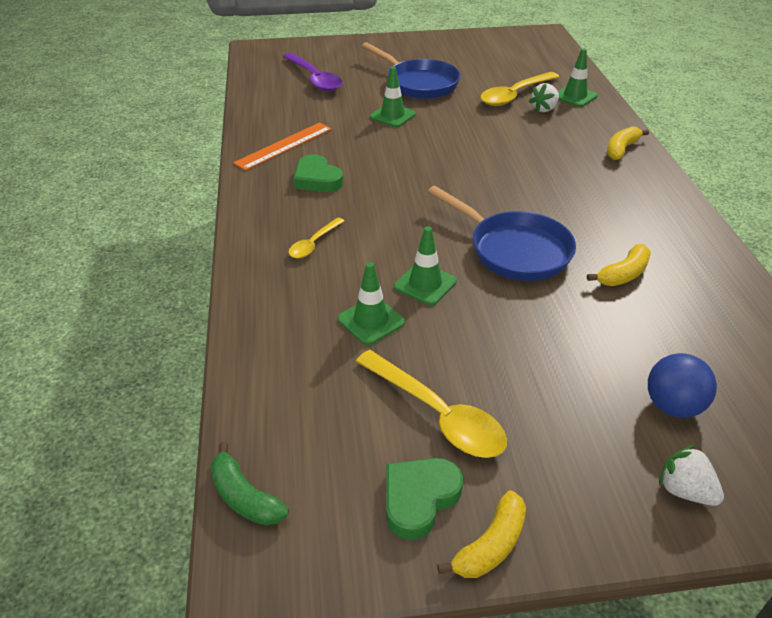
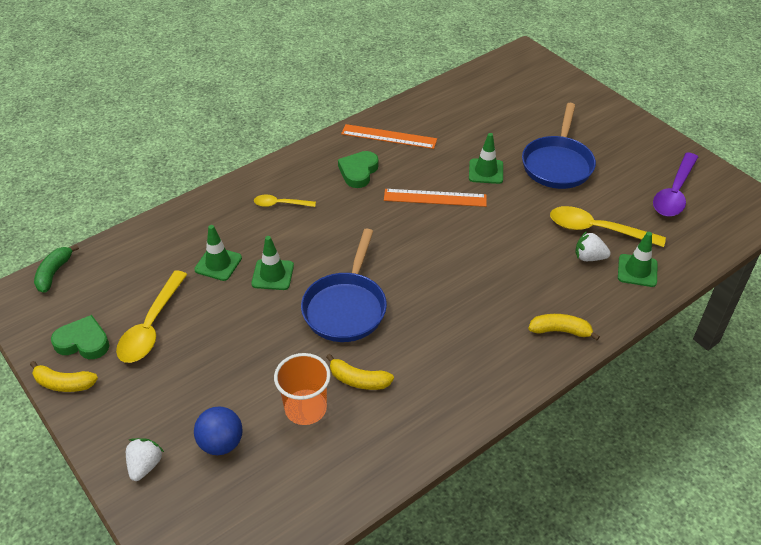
camera: 60 degrees right, 5 degrees up
(314, 79) = (505, 105): purple spoon -> purple spoon (674, 193)
(401, 151) = (435, 198): none -> orange ruler
(646, 322) = (305, 408): none -> orange cup

